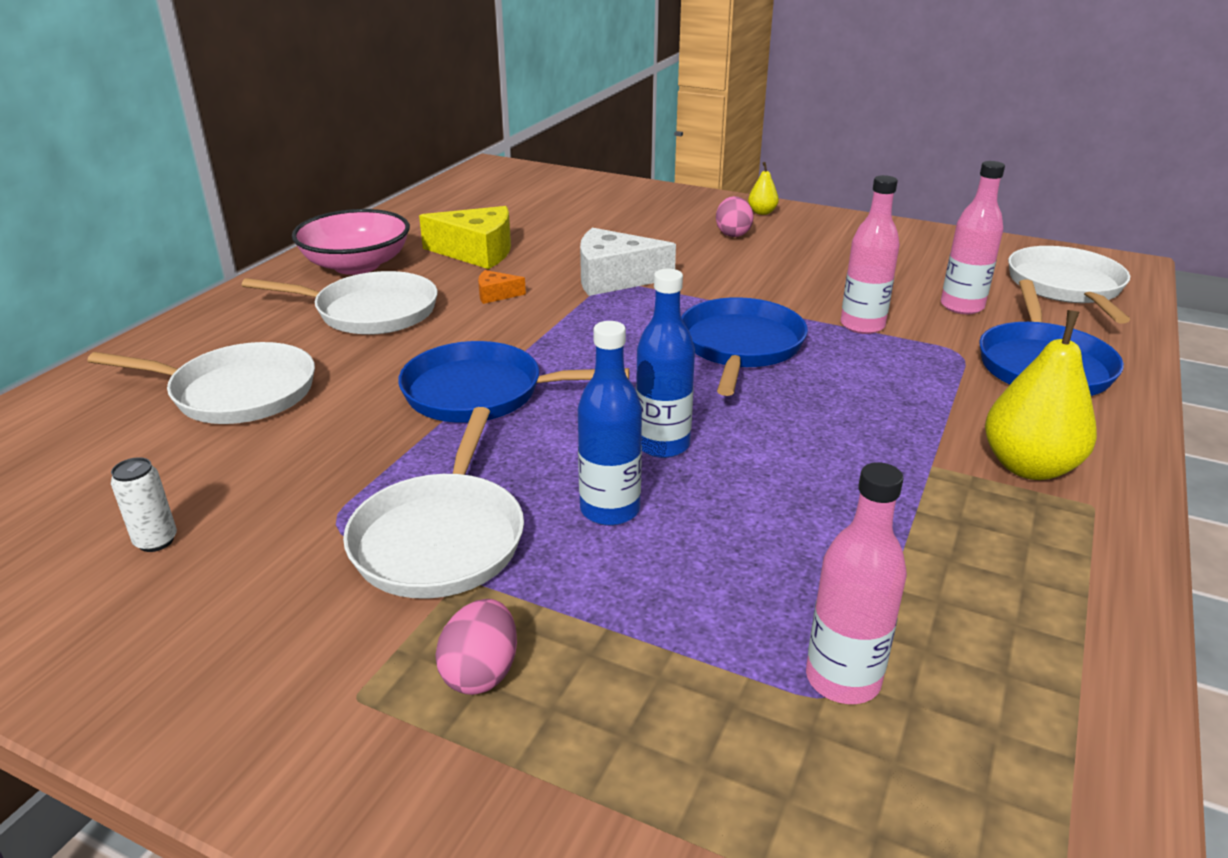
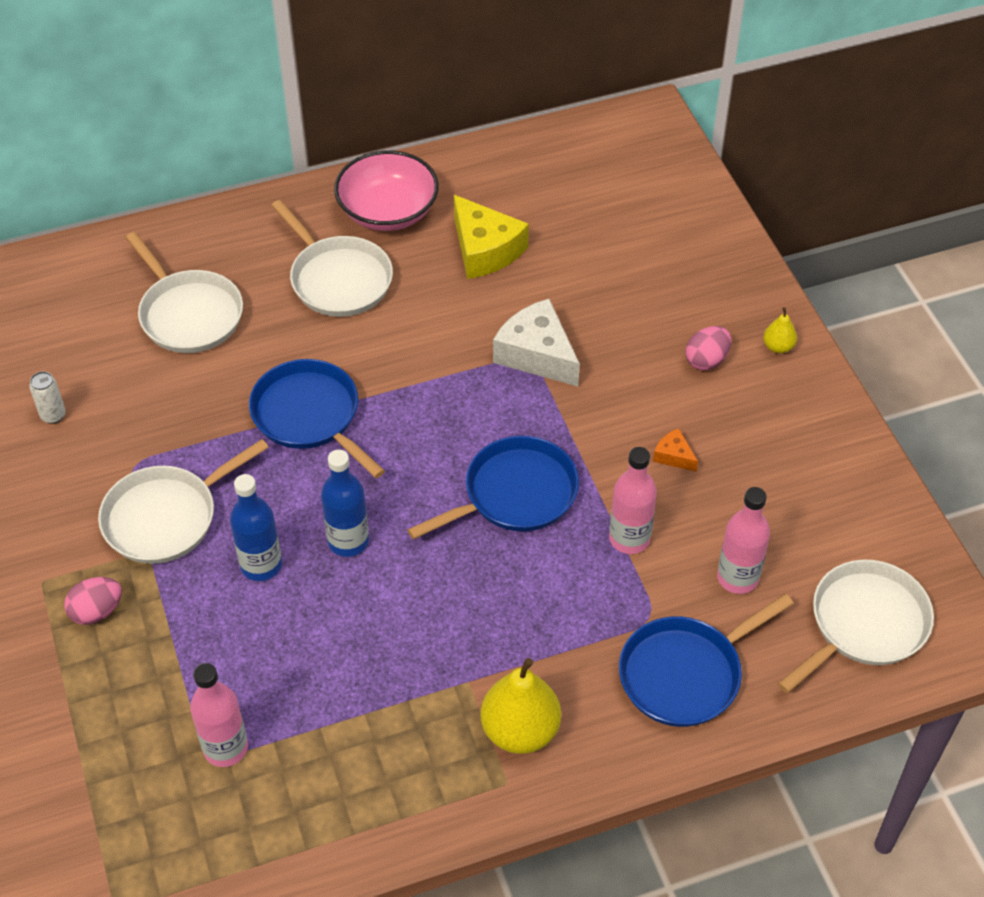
camera: 45 degrees right, 20 degrees up
(496, 294) = (435, 316): orange cheese -> orange cheese (673, 456)

